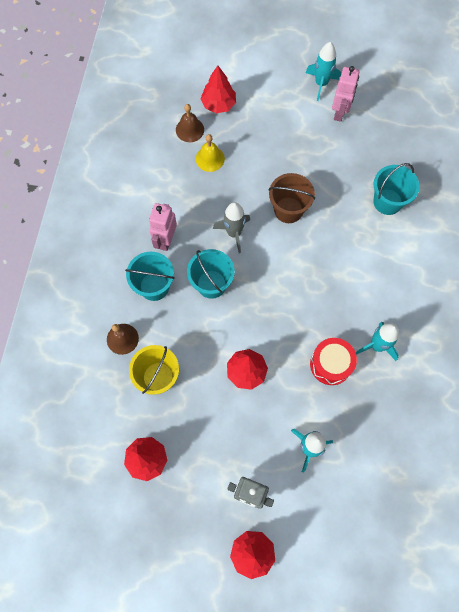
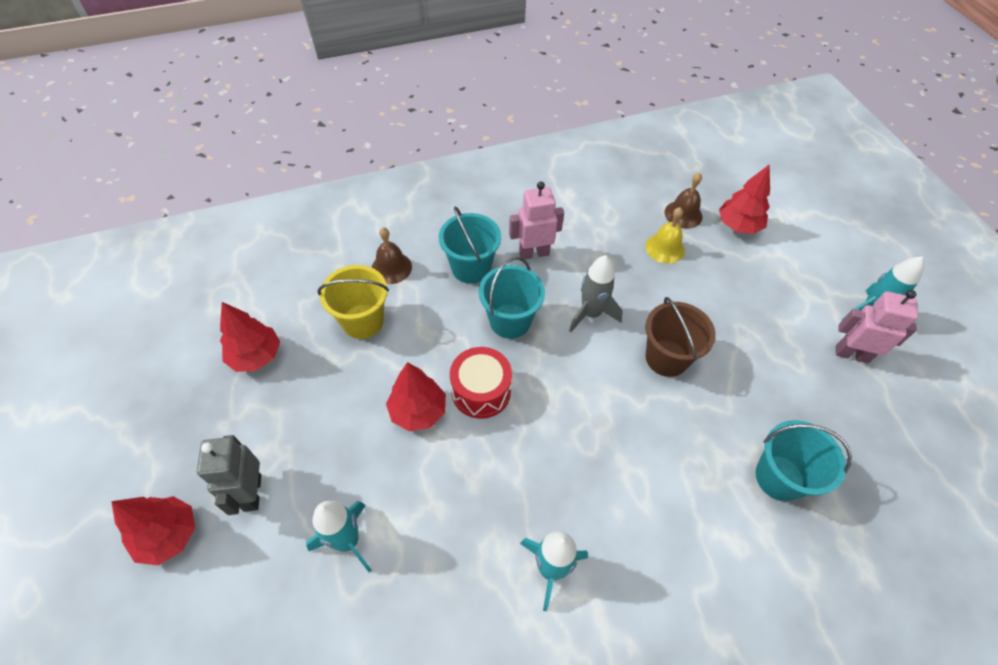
camera: 60 degrees right, 15 degrees down
(330, 364) = (485, 514): red drum -> red drum (481, 391)
(339, 112) = (851, 354): pink robot -> pink robot turned 150 degrees counterclockwise

